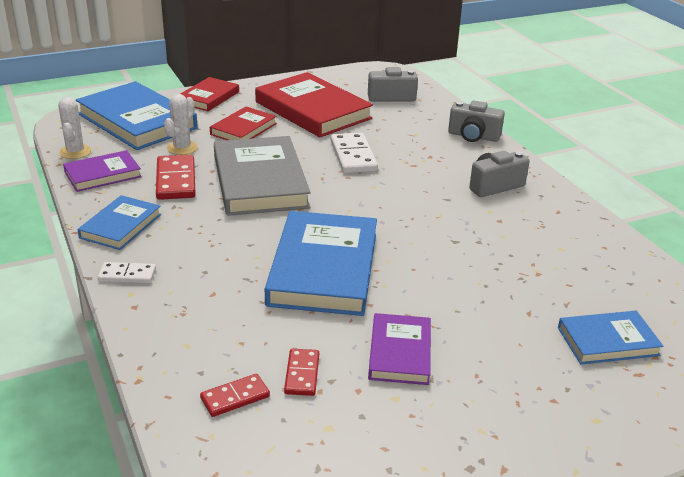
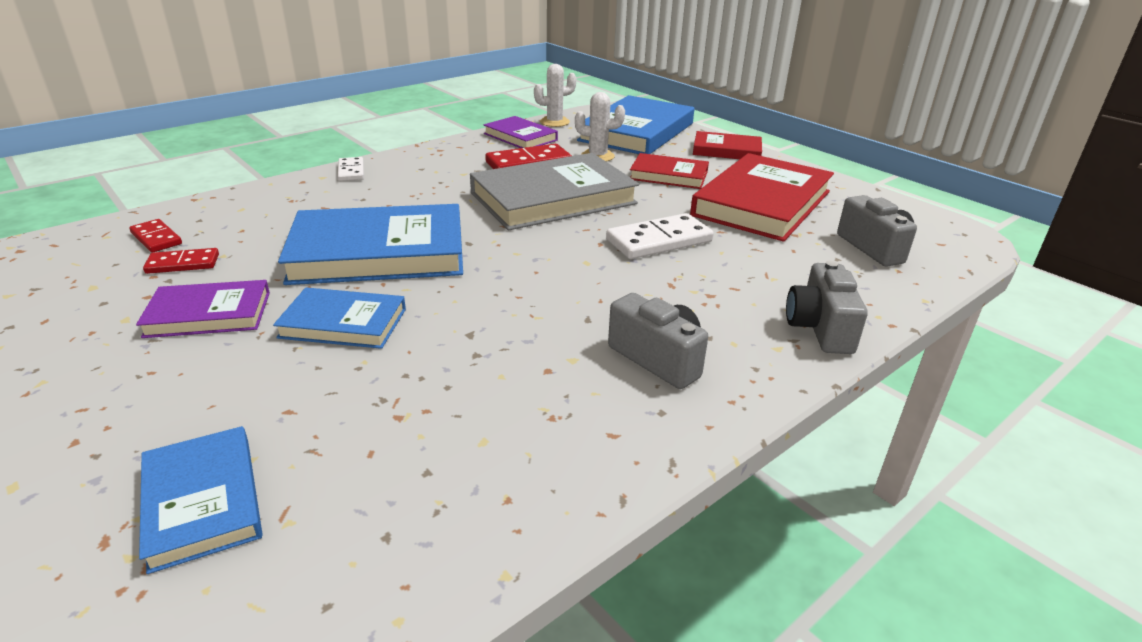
camera: 75 degrees right, 0 degrees up
(121, 226) = (432, 157): blue book -> blue book (343, 323)

